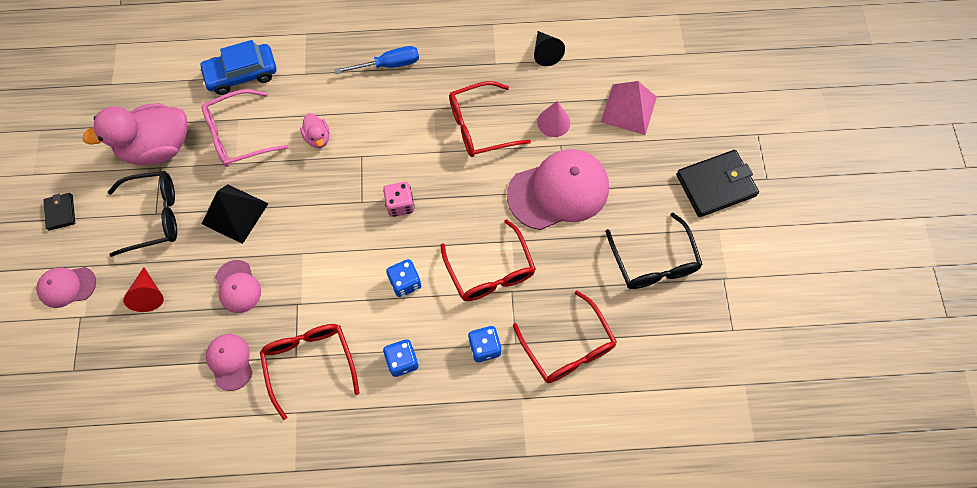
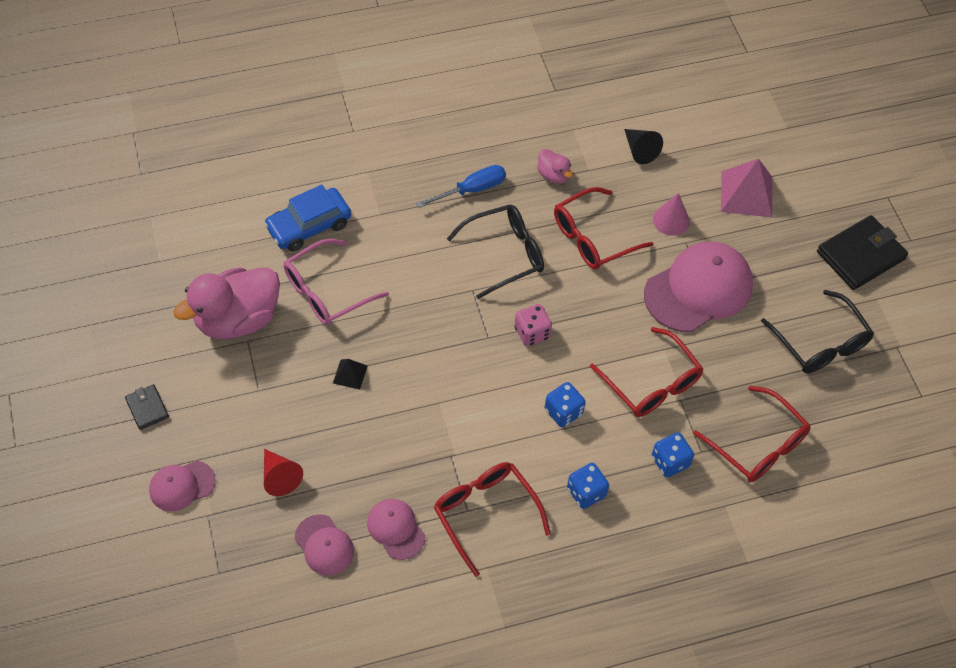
camera: 15 degrees left, 10 degrees down
(154, 216) = (258, 393): black glasses -> black glasses (504, 254)
(235, 213) = (350, 374): black pyramid -> black pyramid, size x0.51
(238, 286) = (379, 450): pink cap -> pink cap (324, 545)
(318, 138) = (418, 279): pink duck -> pink duck (553, 175)

